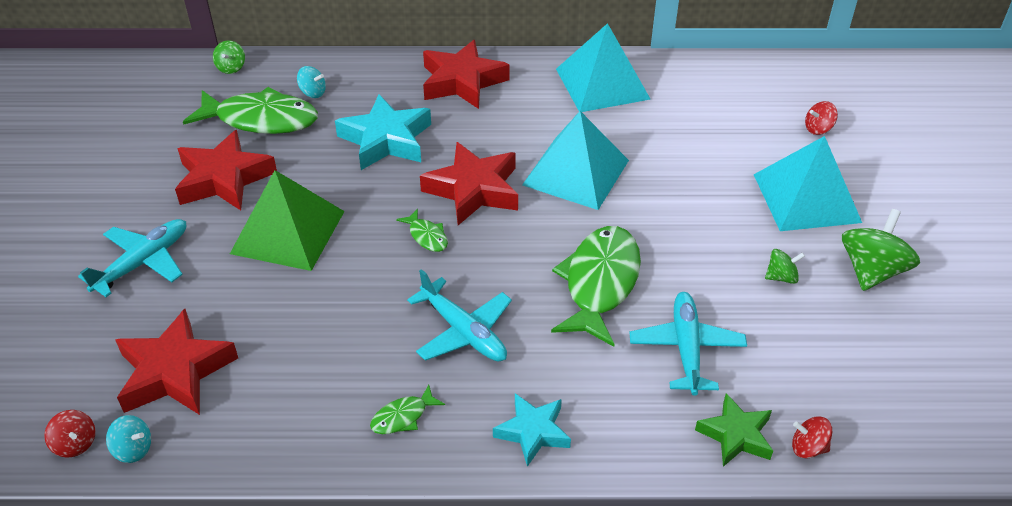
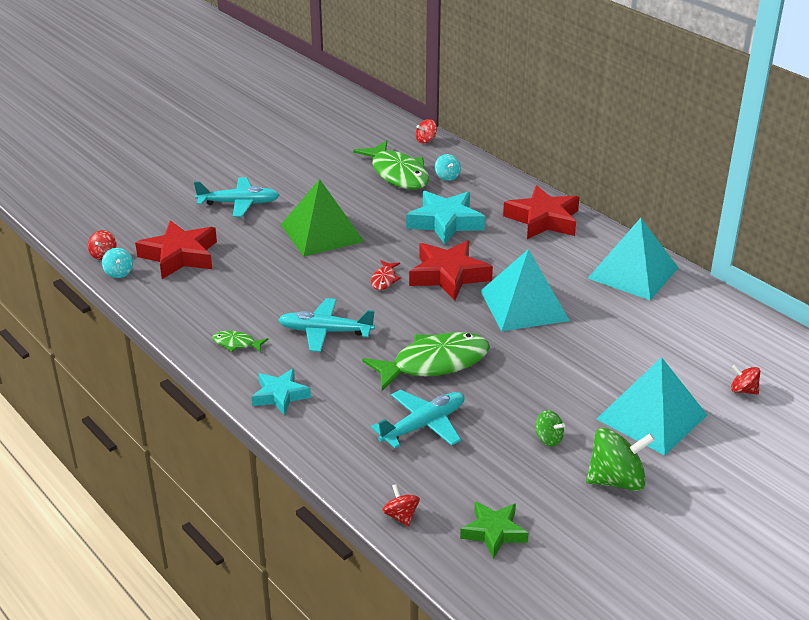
camera: 50 degrees right, 10 degrees down
(224, 179) = (333, 190): red star -> none
(231, 68) = (426, 140): green spinning top -> red spinning top
(427, 236) = (384, 280): green fish -> red fish
(463, 331) = (325, 332): turquoise plane -> turquoise plane turned 90 degrees clockwise
(735, 435) = (374, 479): green star -> green star (494, 532)

